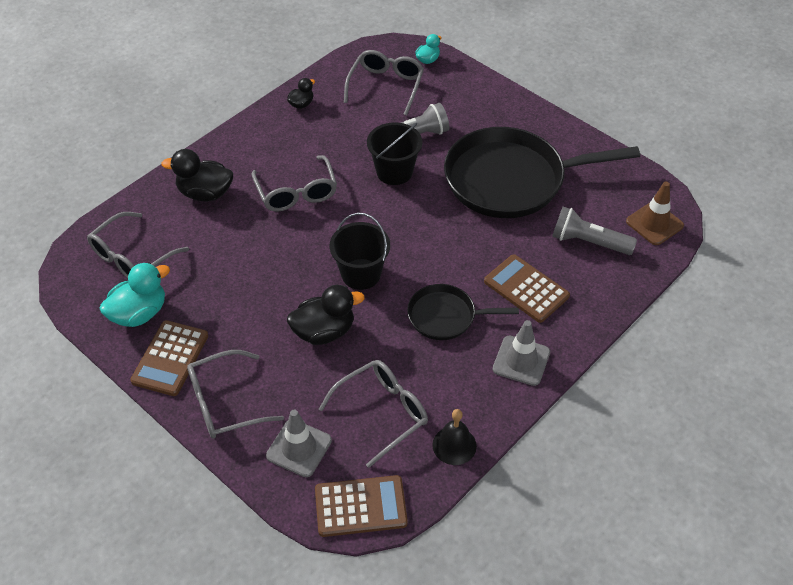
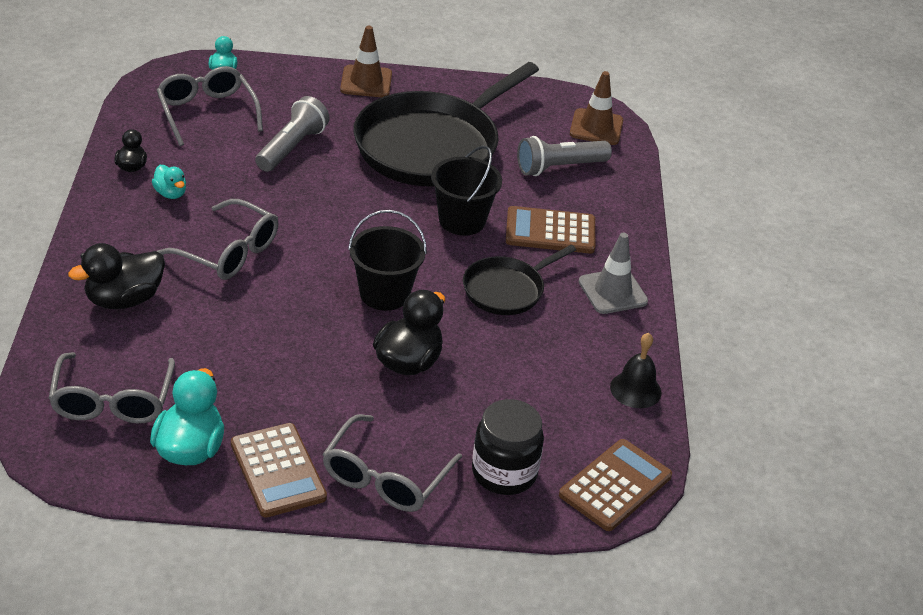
camera: 45 degrees left, 10 degrees down
(299, 448) = (504, 473): grey traffic cone -> black jar
(305, 134) = (170, 193): none -> turquoise duck
(381, 413) = (544, 400): grey glasses -> none
(394, 172) = (310, 188): black bucket -> black bucket (462, 220)
(516, 109) = (366, 82): none -> brown traffic cone

